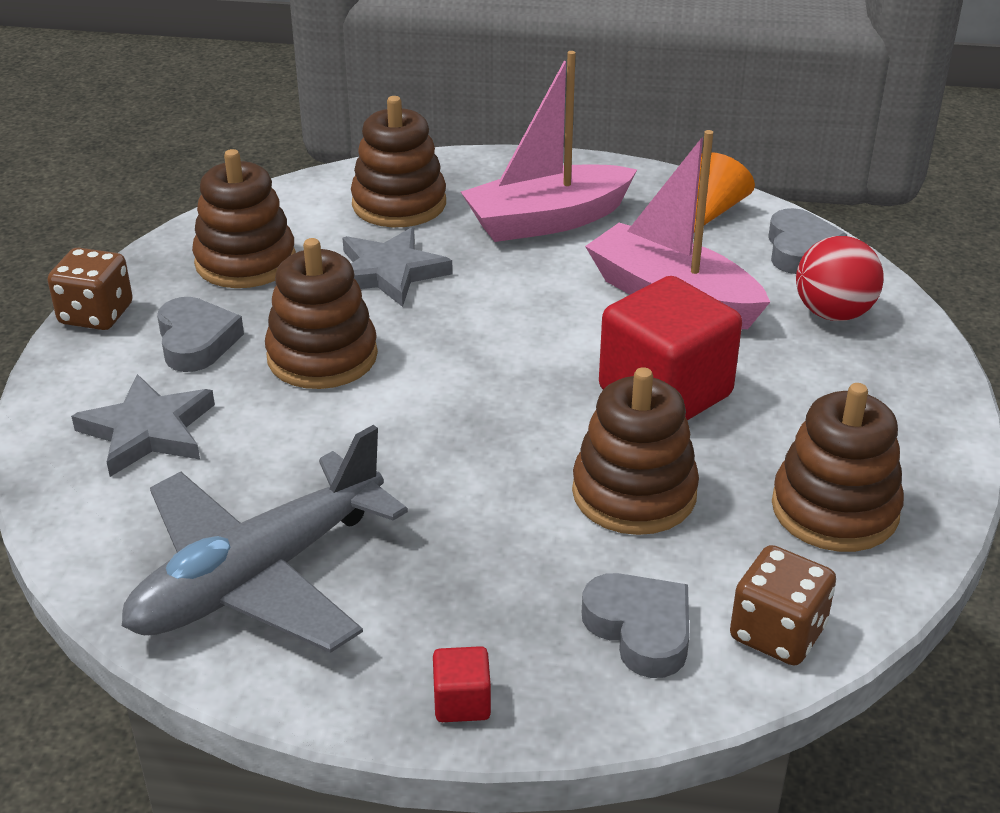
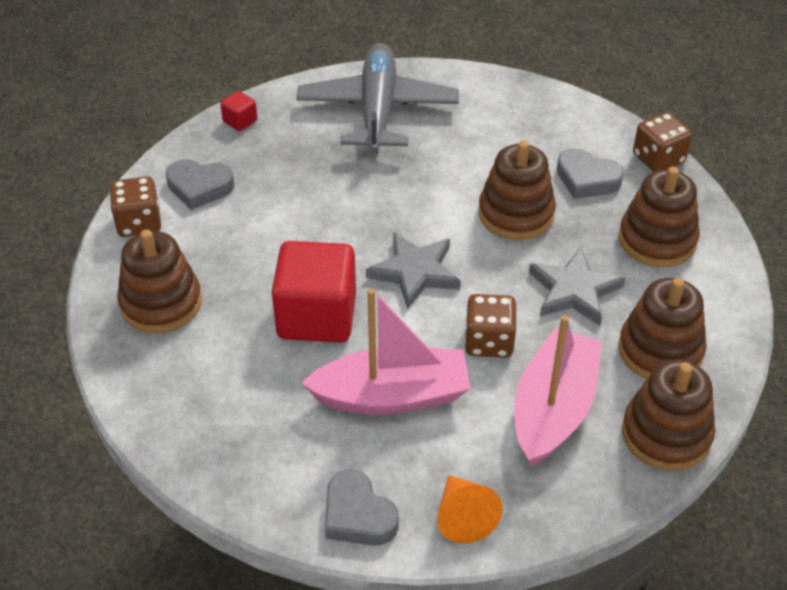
camera: 135 degrees right, 10 degrees up
(148, 431) = (523, 128): grey star -> grey star (415, 272)
(527, 283) = (489, 341): none -> brown dice
(634, 493) = (268, 245): brown stacking toy -> brown stacking toy (666, 434)
(833, 313) = (278, 458): red ball -> none

